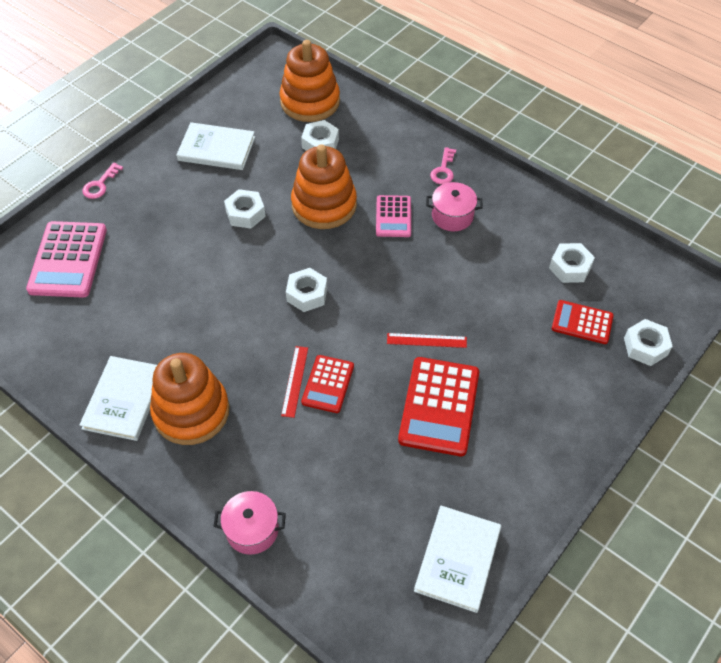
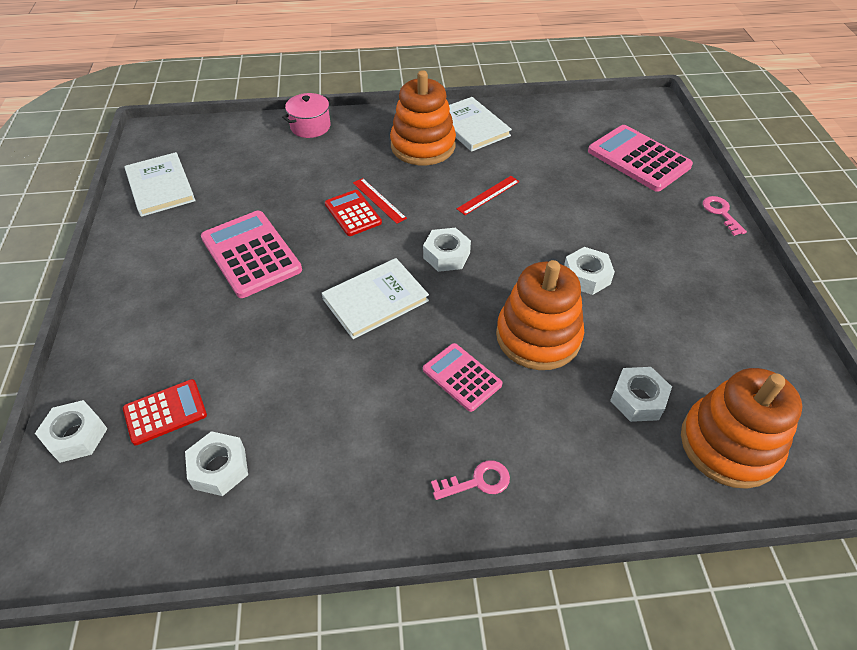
camera: 135 degrees right, 5 degrees down
(216, 149) = (706, 311): white book -> white book (375, 300)
(426, 340) = (308, 291): red ruler -> red ruler (488, 195)
(439, 406) = (251, 254): red calculator -> pink calculator
(443, 170) = (477, 481): pink key -> pink key turned 105 degrees clockwise
(452, 216) = (405, 427): pink pot -> none

